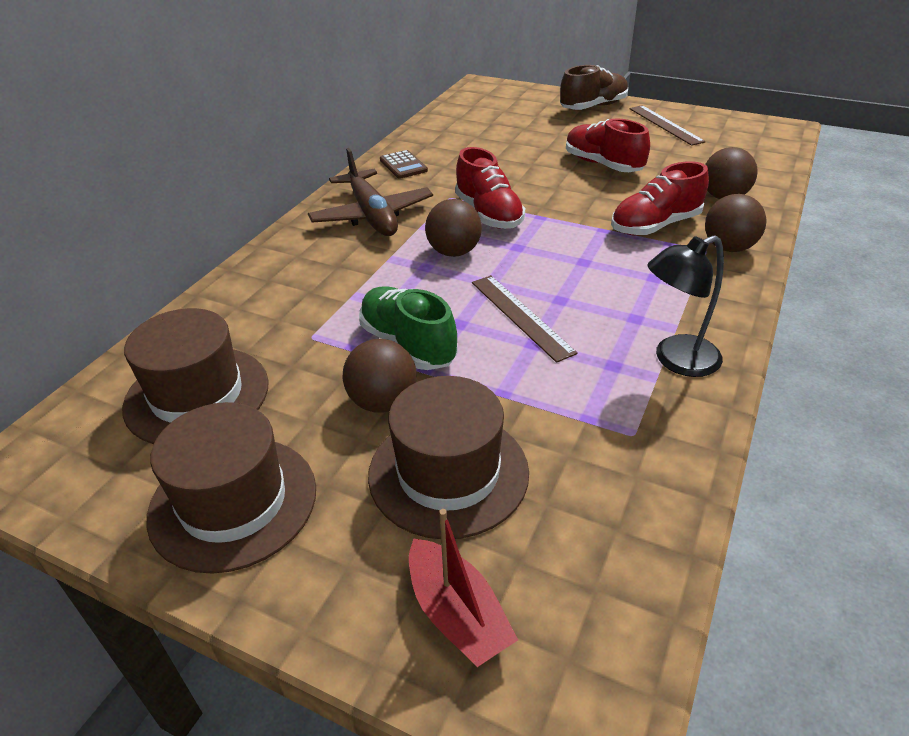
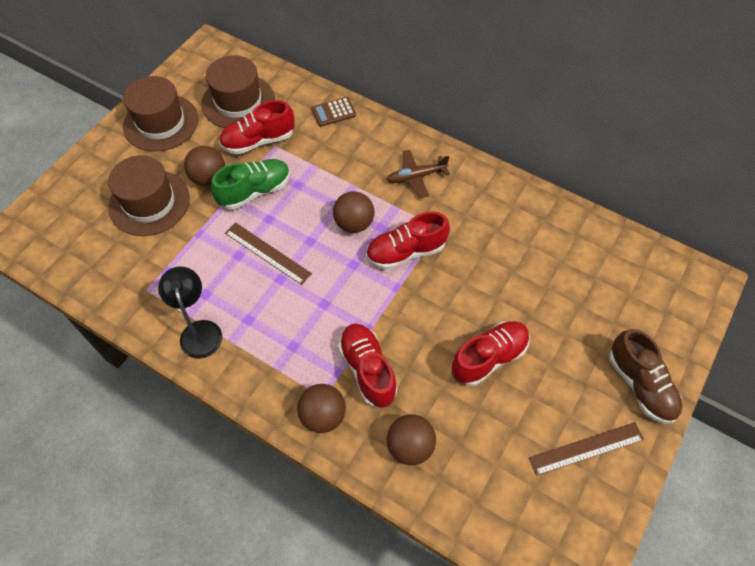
camera: 95 degrees right, 20 degrees up
(299, 356) = (258, 141): none -> red shoe
(372, 215) = (416, 177): brown plane -> brown plane, size x0.63
(403, 165) = (501, 200): brown calculator -> brown calculator (333, 112)
(457, 614) = (73, 199): red boat -> none
(521, 316) = (267, 253): brown ruler -> brown ruler turned 60 degrees clockwise

